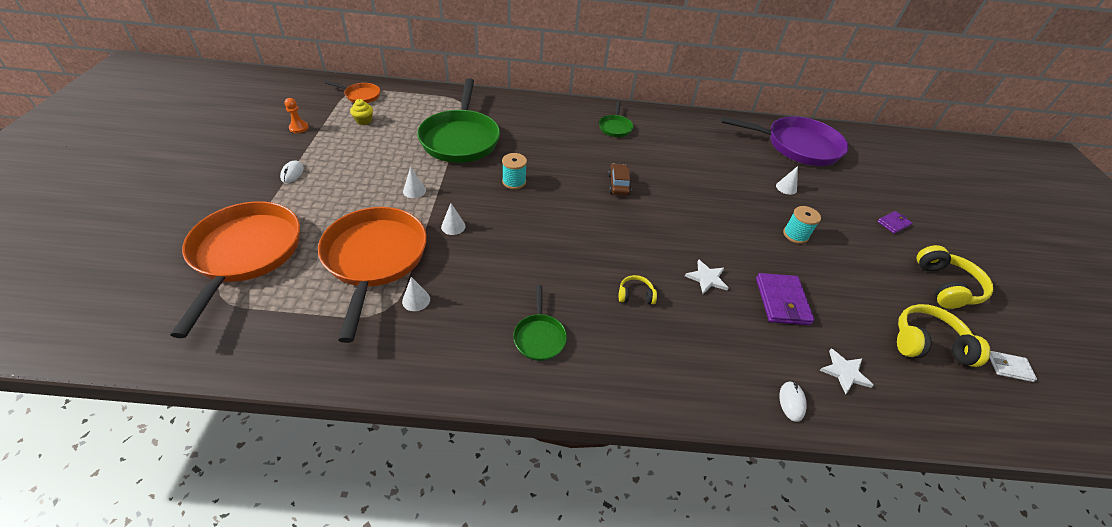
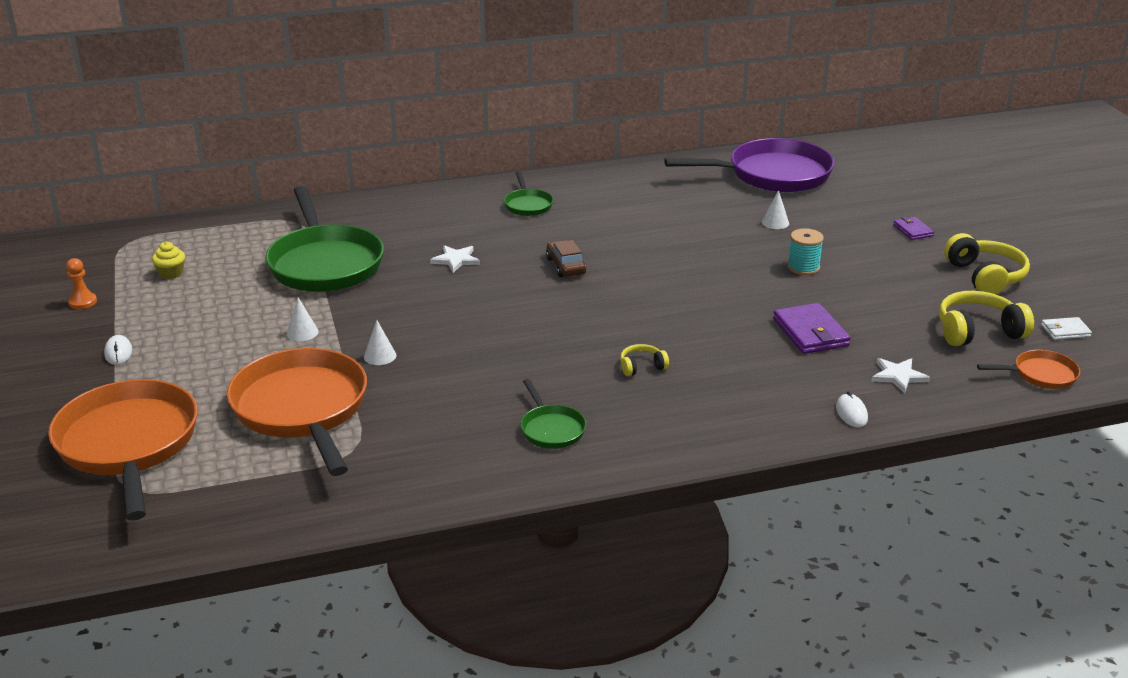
camera: 15 degrees left, 15 degrees down
(360, 95) = (142, 245): orange pan -> orange pan (1040, 374)
(416, 300) = (383, 433): white cone -> none
(514, 182) = (428, 293): turquoise spool -> none
(706, 278) = (717, 332): white star -> white star (456, 260)
(893, 223) = (912, 230): purple wallet -> purple wallet turned 60 degrees counterclockwise

